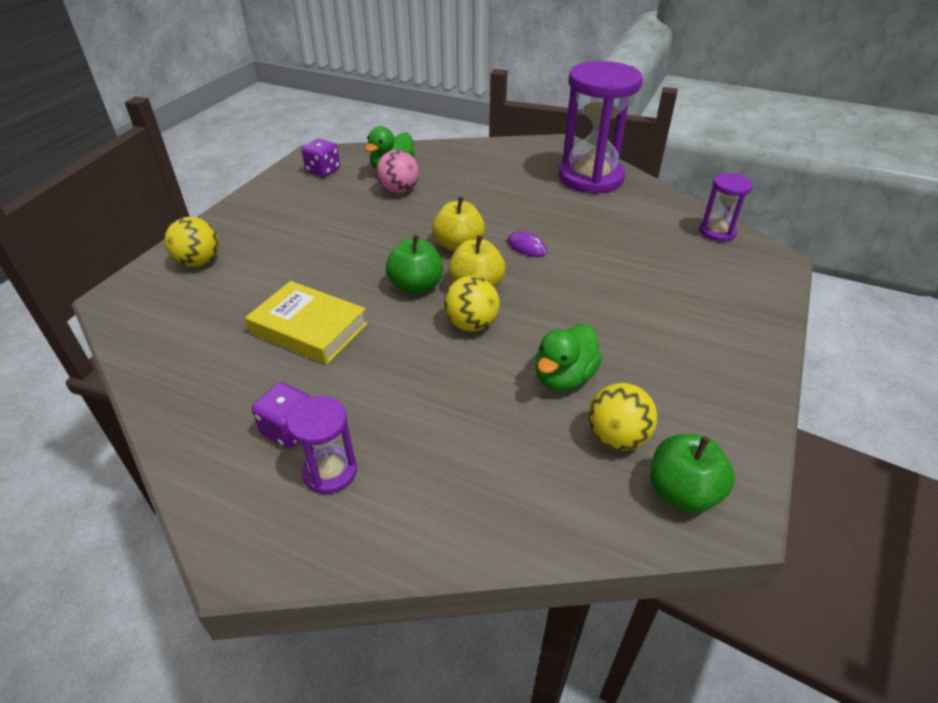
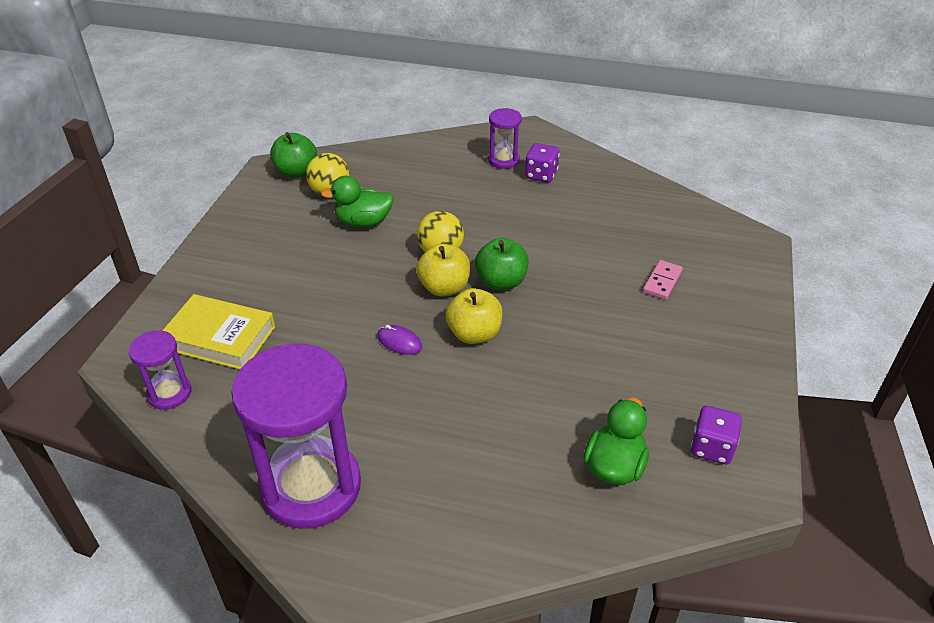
camera: 170 degrees right, 0 degrees up
(199, 262) = (724, 282): yellow ball -> none
(257, 269) = (662, 281): none -> pink domino
(309, 328) = (572, 234): yellow book -> yellow book (220, 338)
(399, 190) = (581, 417): pink ball -> none
(564, 377) = (363, 222): green duck -> green duck turned 120 degrees counterclockwise

